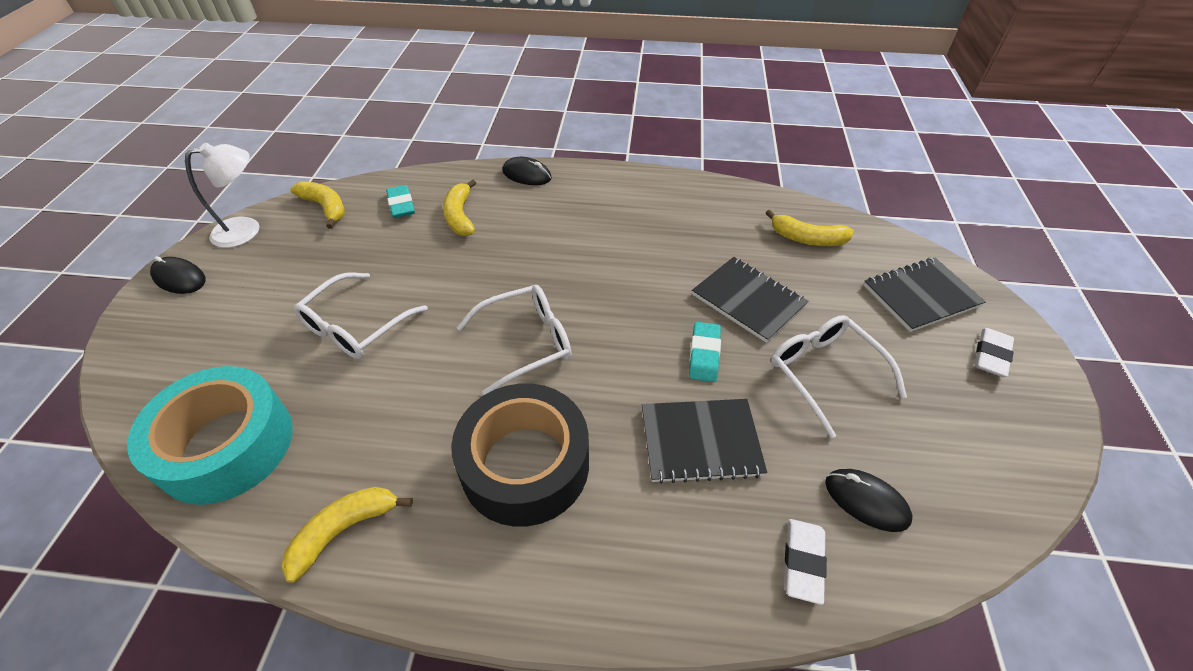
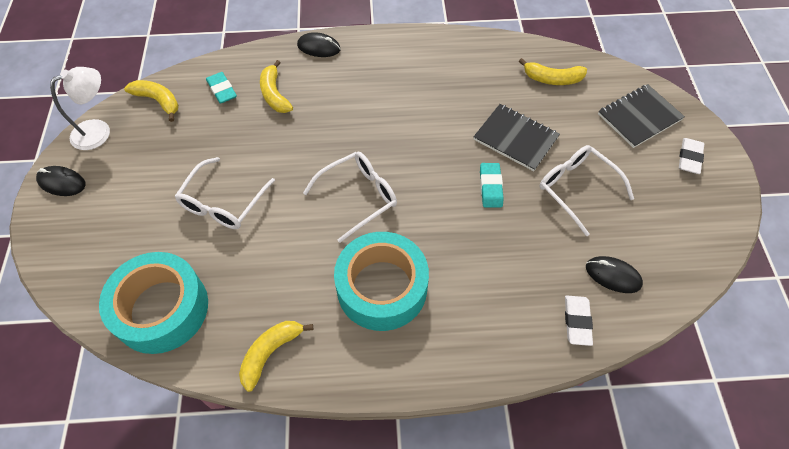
camera: 10 degrees left, 10 degrees up
(525, 464) = (382, 288): black tape -> turquoise tape
(700, 442) = (499, 252): black notebook -> none

